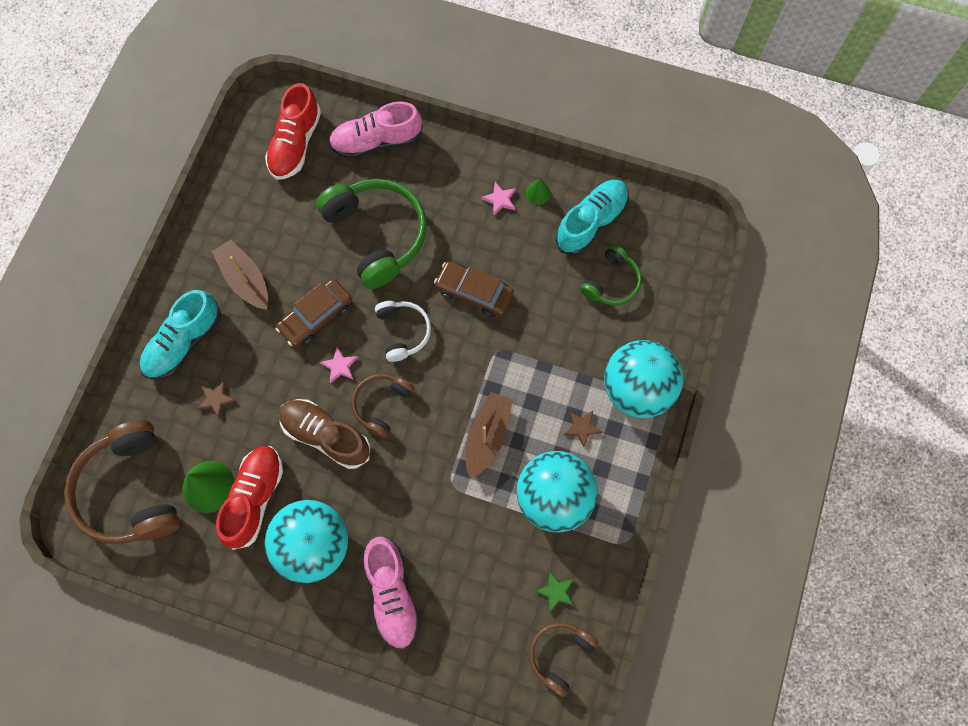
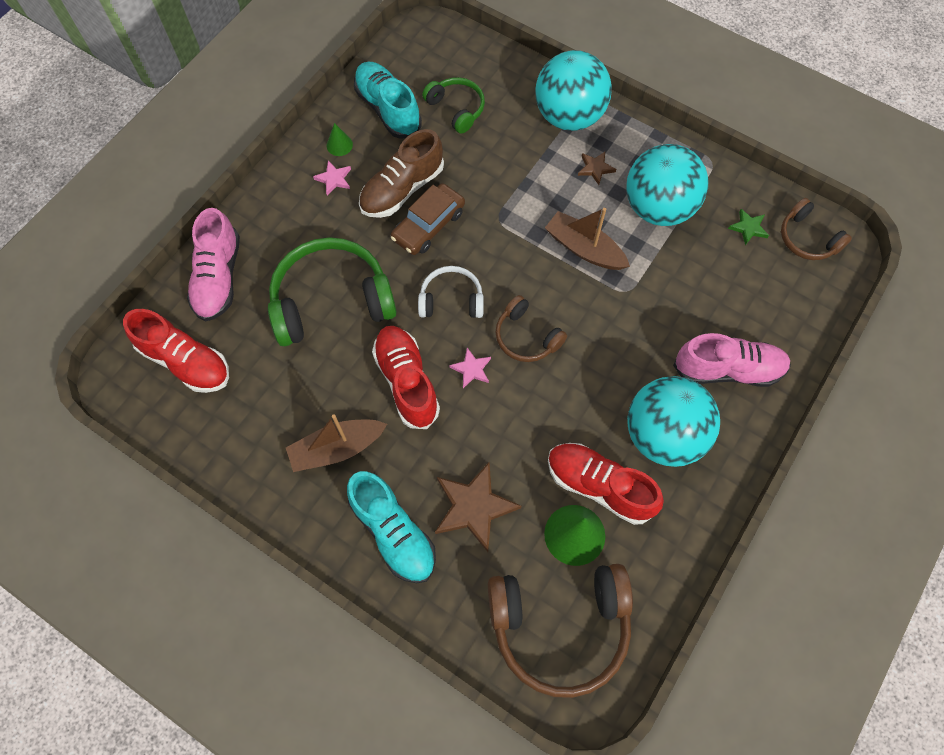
camera: 75 degrees left, 5 degrees down
(216, 399) = (474, 507): brown star -> brown star, size x1.96
(316, 316) = (406, 382): brown car -> red shoe
(326, 436) = (546, 399): brown shoe -> brown shoe (402, 189)

